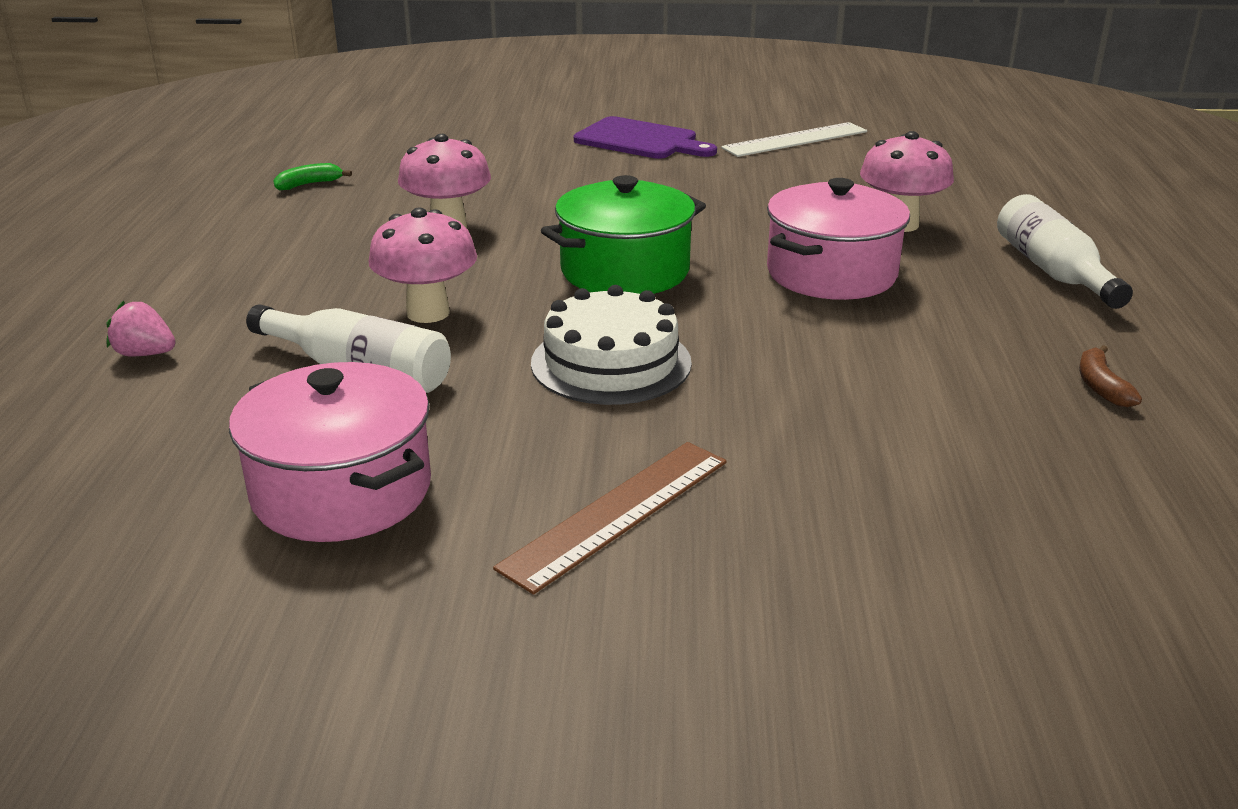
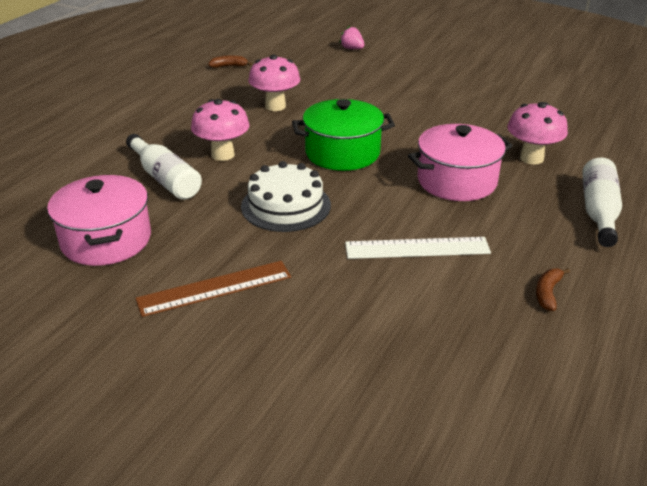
camera: 25 degrees right, 5 degrees up
(145, 354) = (82, 147): pink strawberry -> pink strawberry (352, 49)
(309, 184) = (229, 66): green banana -> brown banana
(640, 140) = (428, 70): purple cutting board -> none
(795, 140) = (523, 87): white ruler -> white ruler (417, 248)

